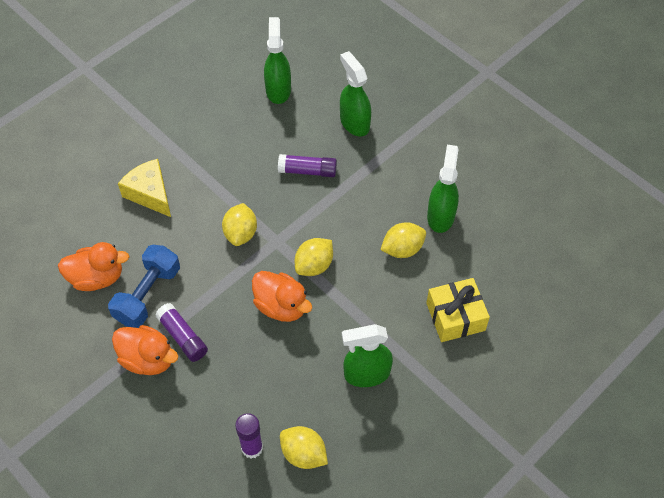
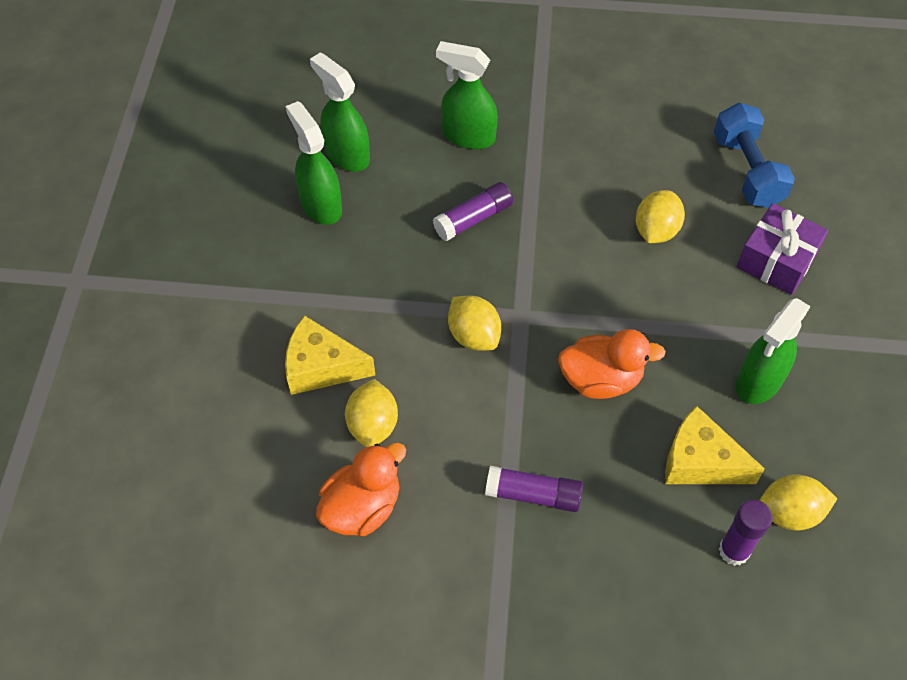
camera: 40 degrees left, 0 degrees up
(147, 295) = (443, 480): blue dumbbell -> blue dumbbell (747, 171)
(148, 359) = (522, 550): orange duck -> none
(286, 389) = (700, 461): none -> yellow cheese
(314, 265) = (588, 312): yellow lemon -> yellow lemon (373, 425)
(440, 216) = (656, 171): green spray bottle -> green spray bottle (321, 205)
(455, 317) = (777, 260): yellow gift -> purple gift

